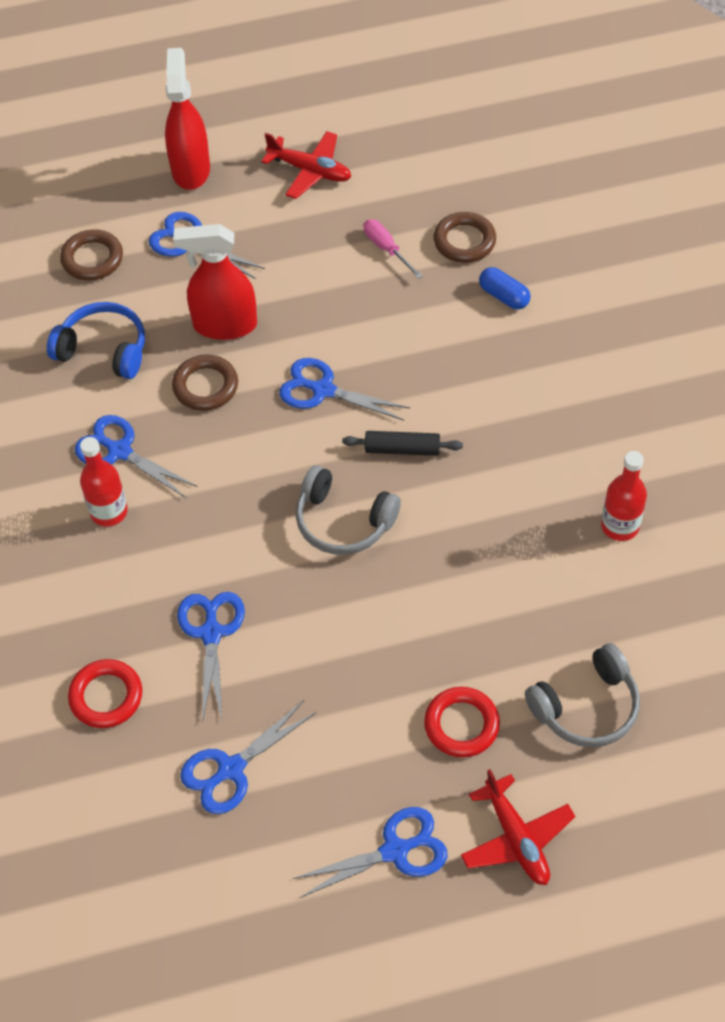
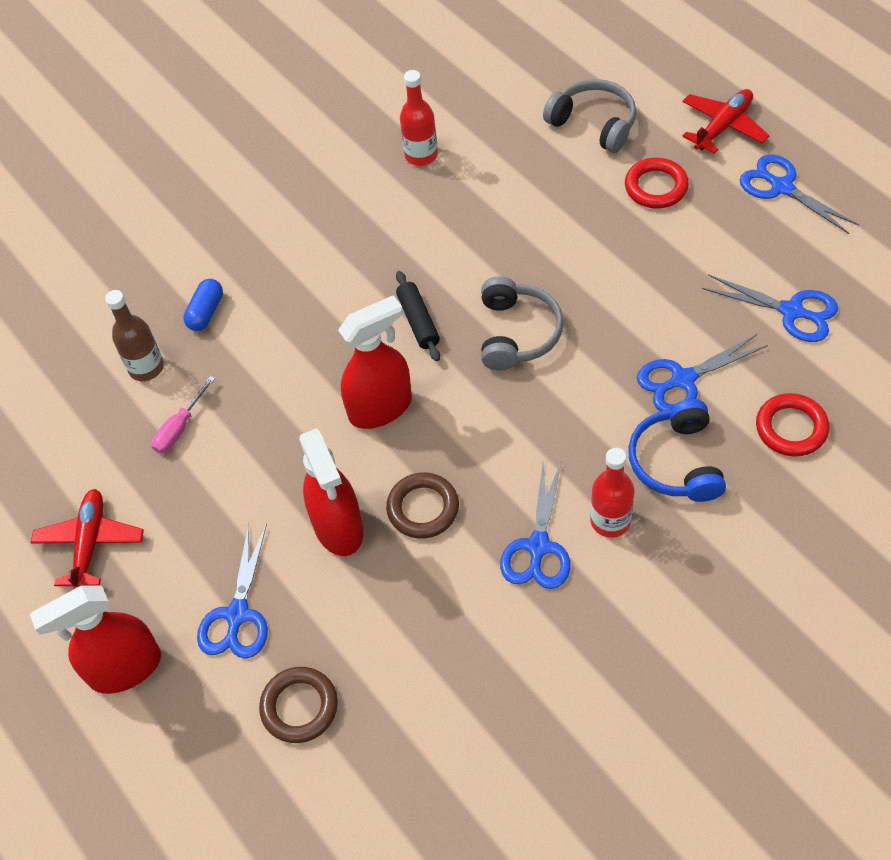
camera: 110 degrees left, 0 degrees up
(103, 349) = (420, 627): blue headphones -> blue headphones (676, 462)
(323, 390) = (381, 408): blue scissors -> red spray bottle
(464, 241) = (146, 367): brown ring -> brown bottle

